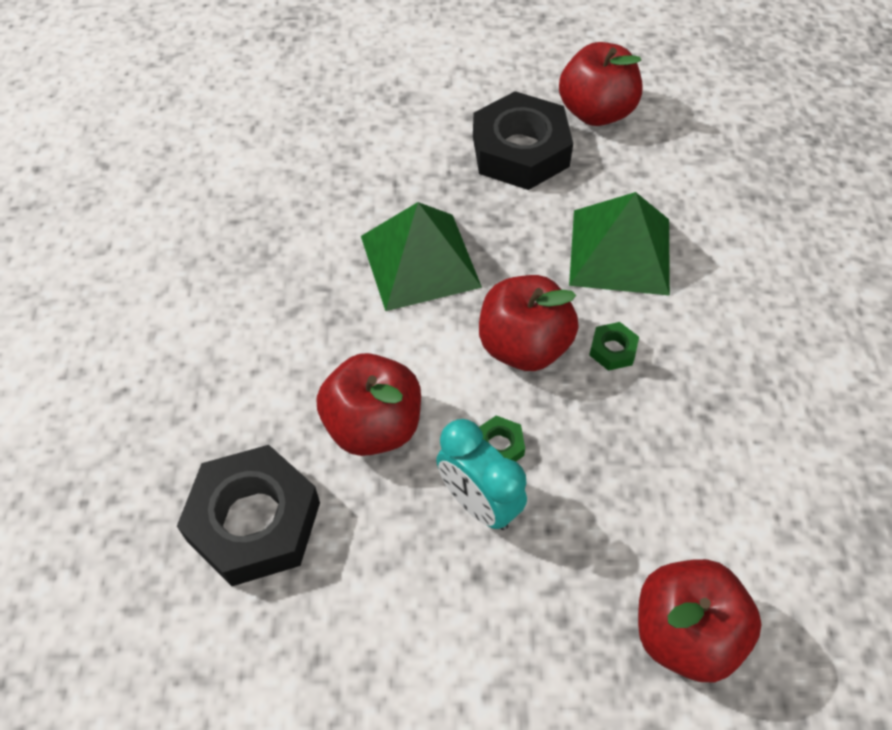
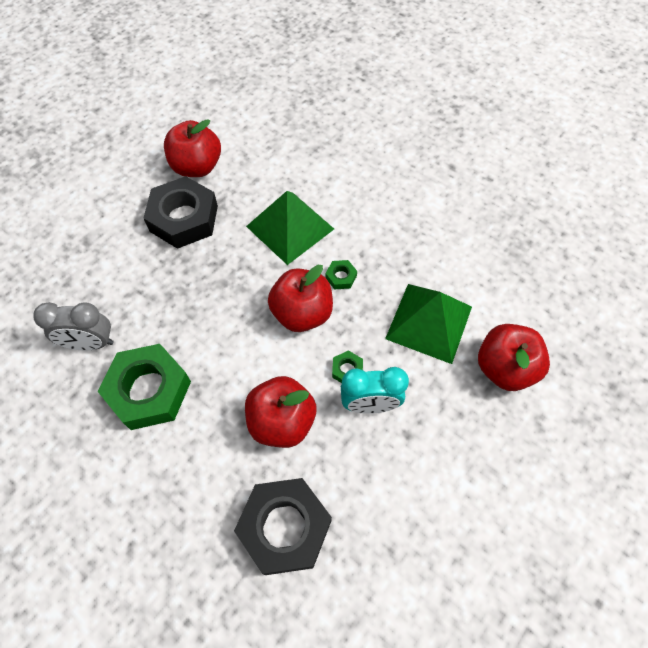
camera: 50 degrees left, 5 degrees up
(296, 277) = (149, 390): none -> green nut
(301, 190) = (90, 343): none -> grey clock
(420, 261) = (203, 320): green pyramid -> green pyramid (429, 322)

